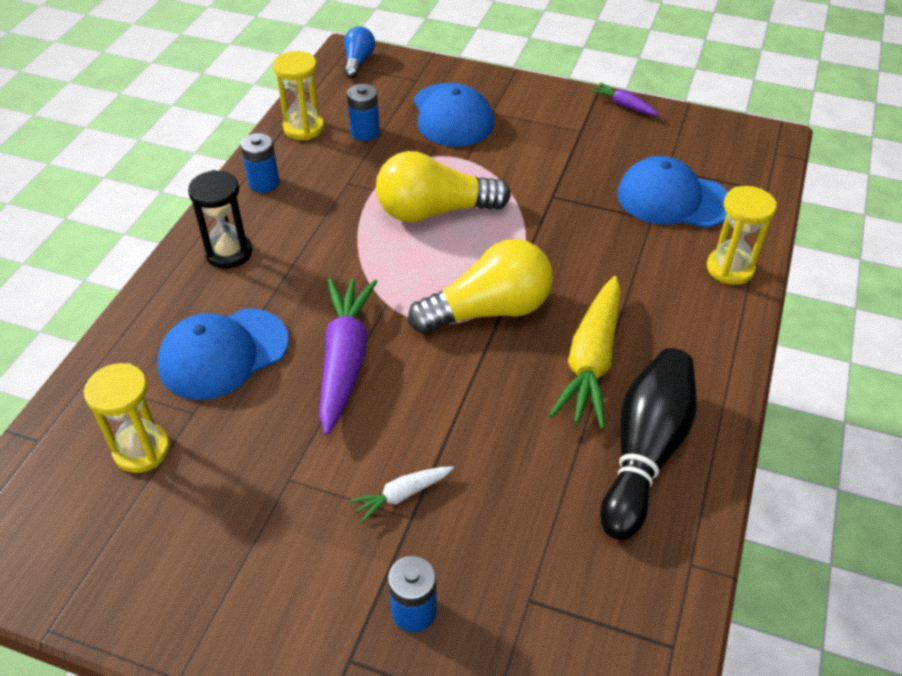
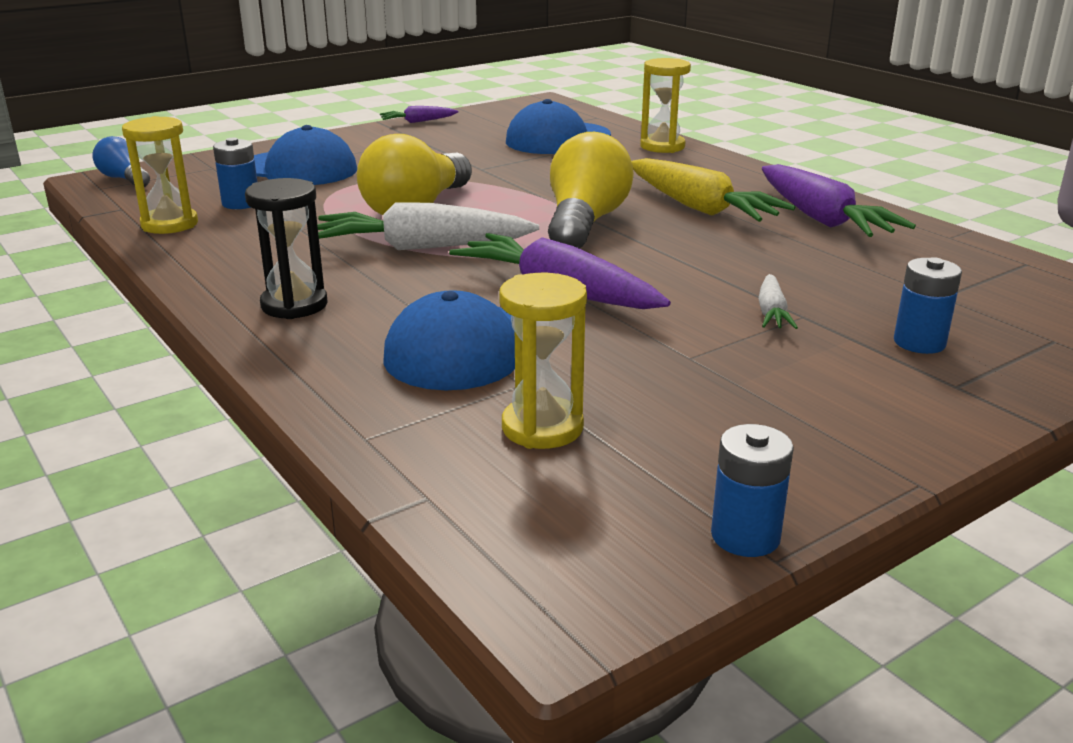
camera: 55 degrees left, 20 degrees down
(264, 183) = (216, 262): blue battery -> blue battery (745, 536)
(364, 254) = (421, 247): none -> white carrot
(645, 452) = (821, 219): black bowling pin -> purple carrot

